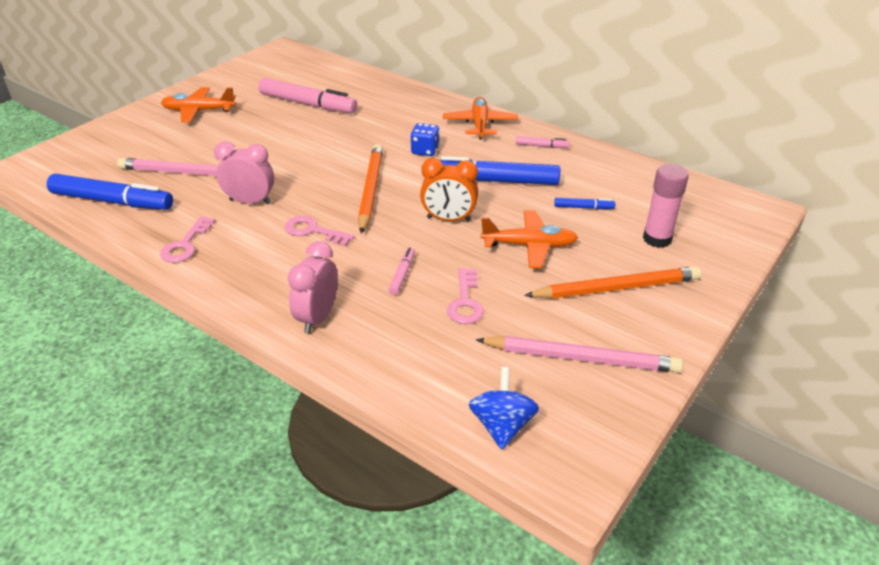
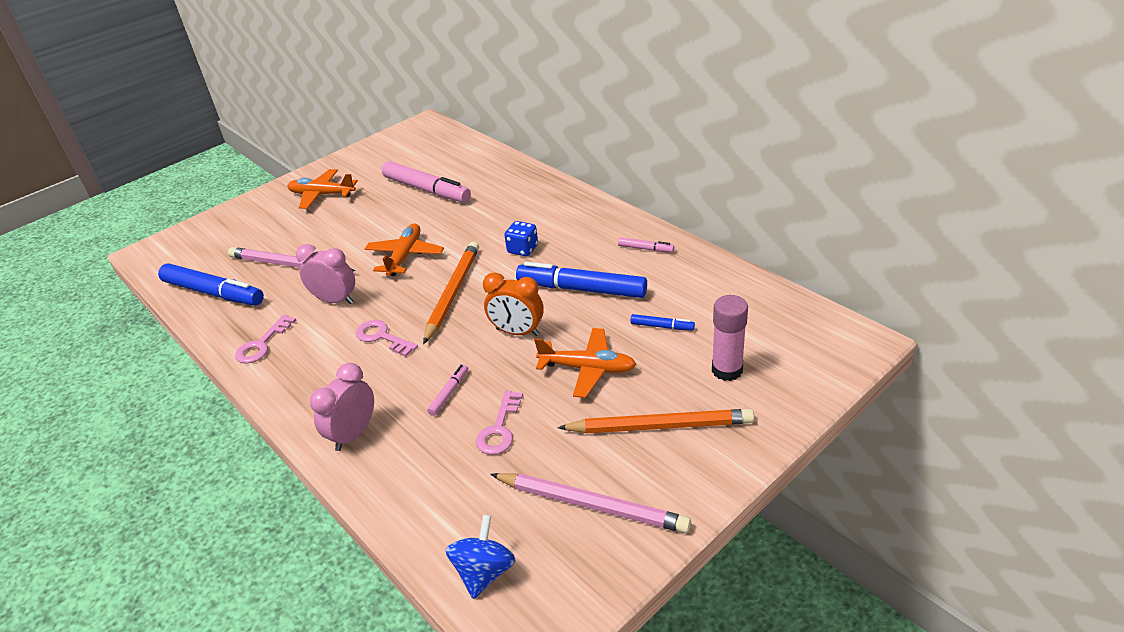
camera: 15 degrees right, 0 degrees up
(480, 124) = (590, 219): orange plane -> orange plane (405, 256)

